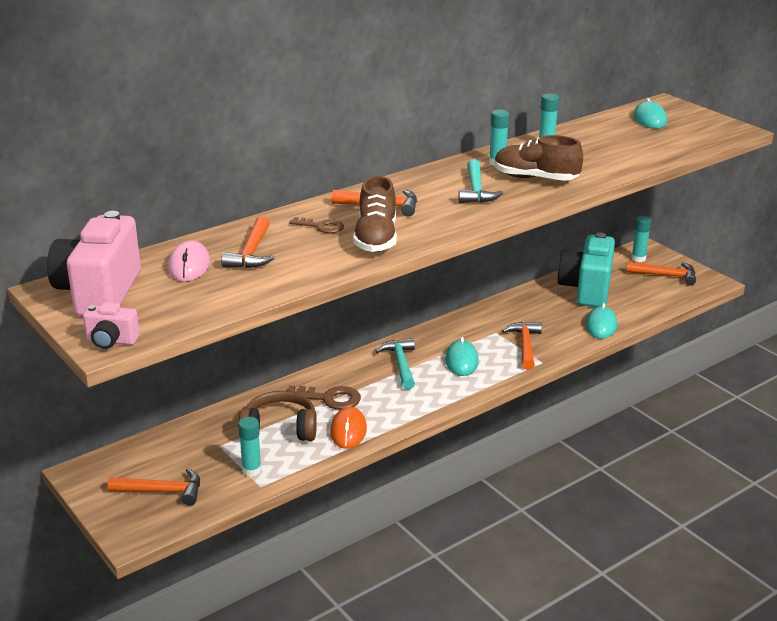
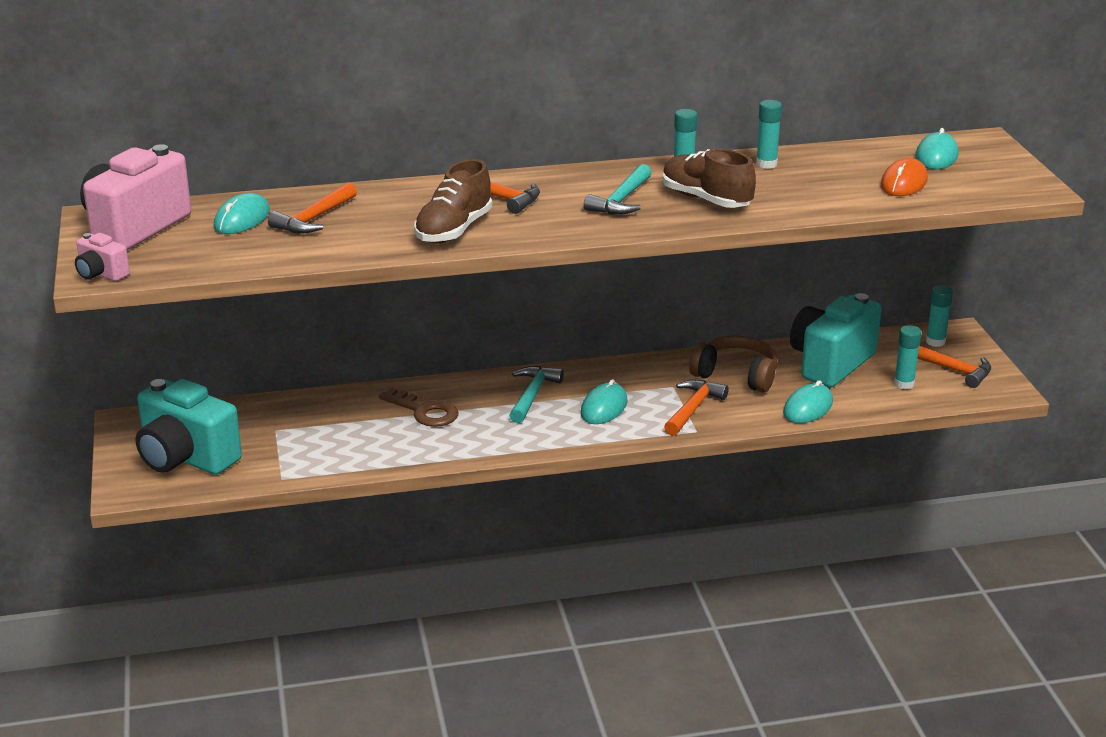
camera: 25 degrees right, 0 degrees up
(162, 491) = (186, 458): orange hammer -> turquoise camera
(189, 265) = (242, 219): pink mouse -> turquoise mouse
(251, 470) = (286, 461): turquoise glue stick -> turquoise glue stick (904, 384)
(280, 429) = (347, 429): brown headphones -> brown headphones (736, 375)
(321, 226) = (412, 207): brown key -> none
(348, 430) = (415, 448): orange mouse -> orange mouse (903, 182)

